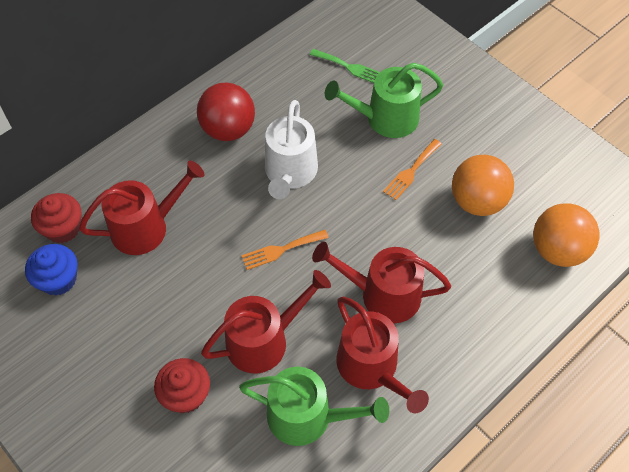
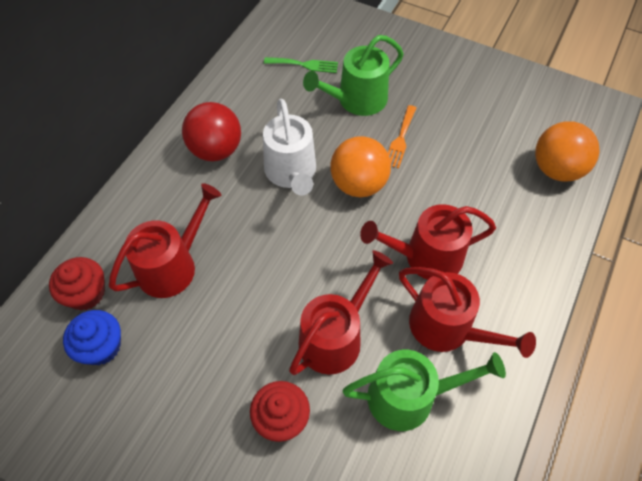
camera: 20 degrees left, 0 degrees up
(281, 250) = (314, 246): orange fork -> none
(477, 201) = (469, 148): orange ball -> orange ball (359, 184)

